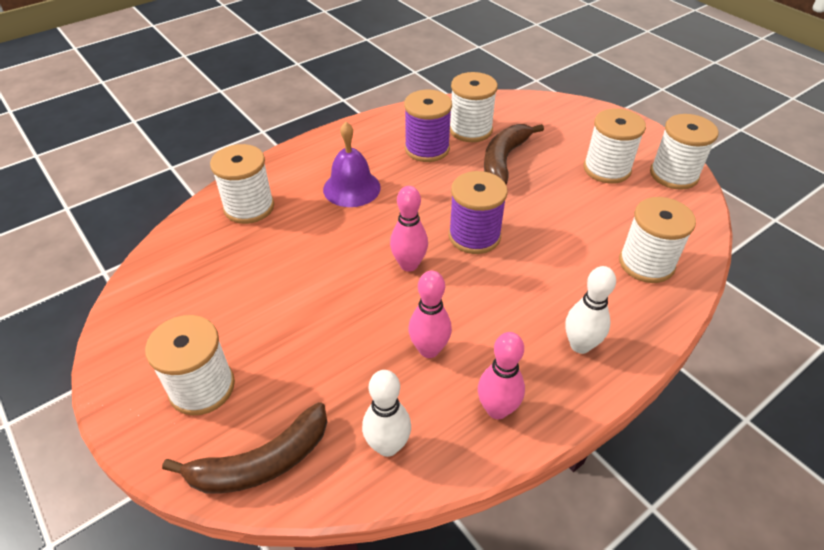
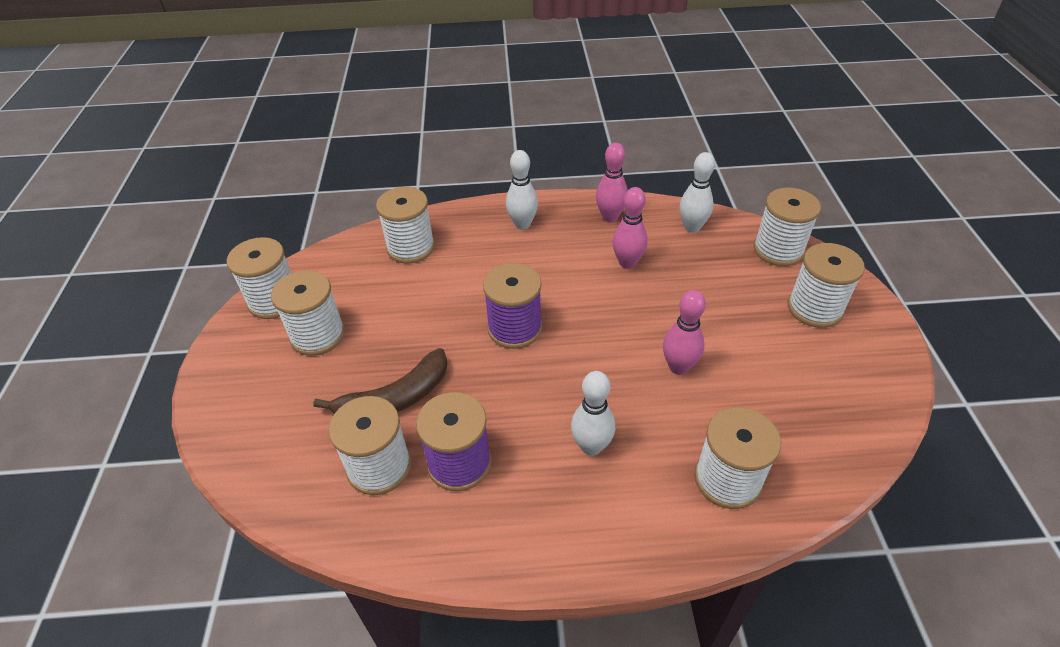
camera: 145 degrees left, 0 degrees up
(262, 462) = (778, 250): brown banana -> white spool
(351, 188) = (591, 446): purple bell -> white bowling pin
(409, 265) = (594, 329): pink bowling pin -> pink bowling pin (678, 367)

